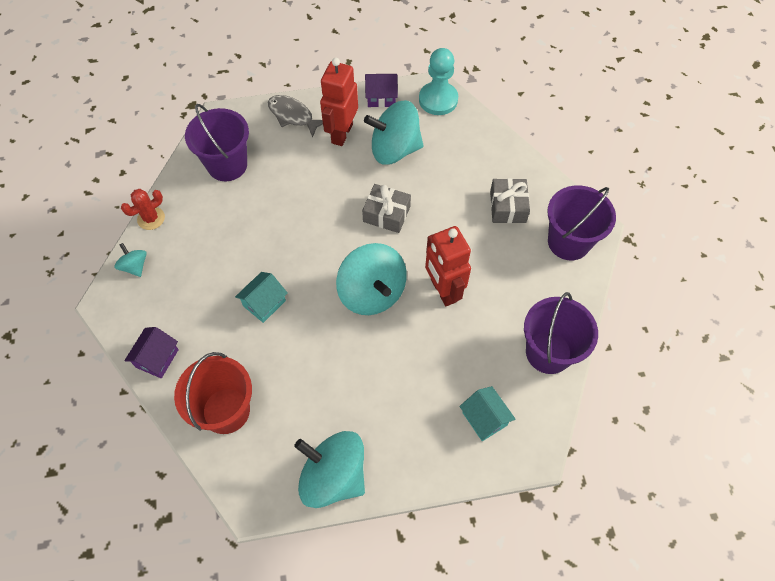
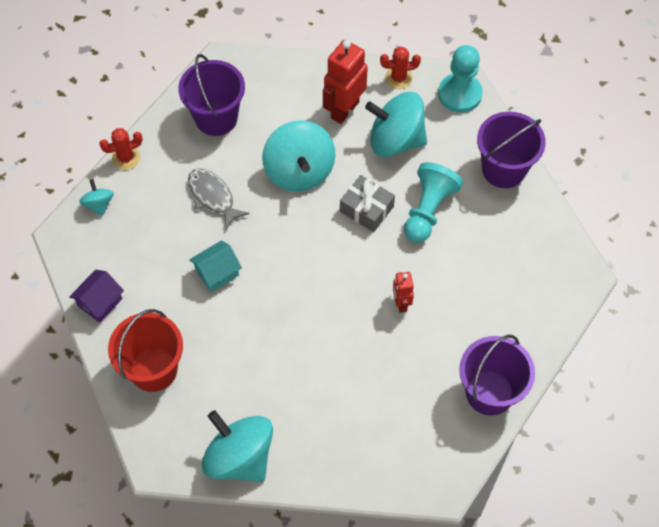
camera: 15 degrees right, 0 degrees up
(293, 116) = (298, 78): grey fish -> grey fish (213, 197)
(372, 292) = (328, 288): turquoise spinning top -> turquoise spinning top (299, 171)
(381, 97) = (398, 78): purple house -> red cactus
(441, 203) = (428, 210): none -> turquoise pawn
(443, 290) = (401, 303): red robot -> red robot, size x0.54
(484, 419) = (403, 441): turquoise house -> none
(508, 207) = (497, 231): grey gift -> none
(568, 242) = (550, 284): purple bucket -> purple bucket (503, 169)

